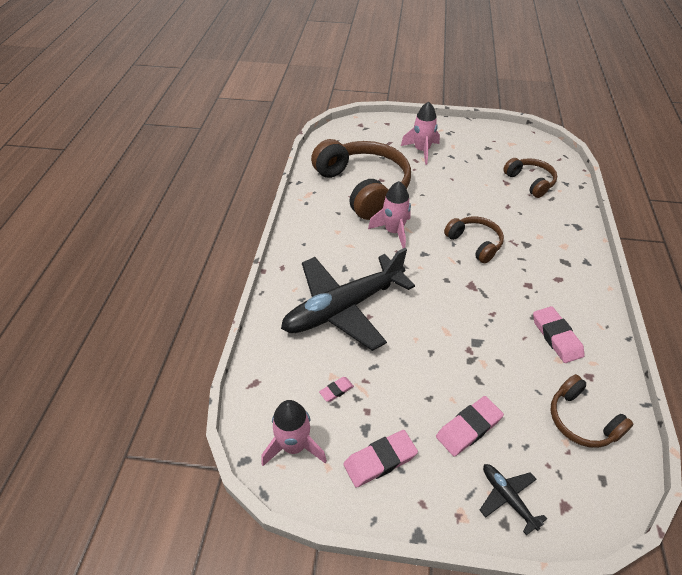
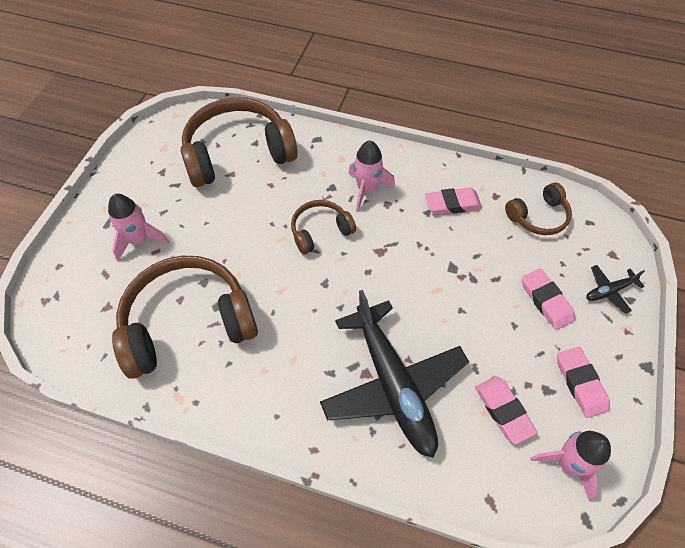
camera: 80 degrees left, 10 degrees up
(336, 390) = (503, 411): pink eraser -> pink eraser, size x1.89
(393, 232) = (281, 306): pink rocket -> pink rocket (367, 189)
(530, 182) = (238, 153): brown headphones -> brown headphones, size x1.95

